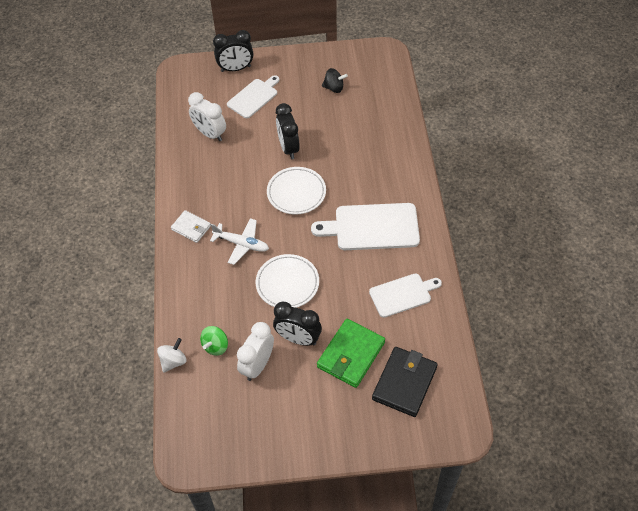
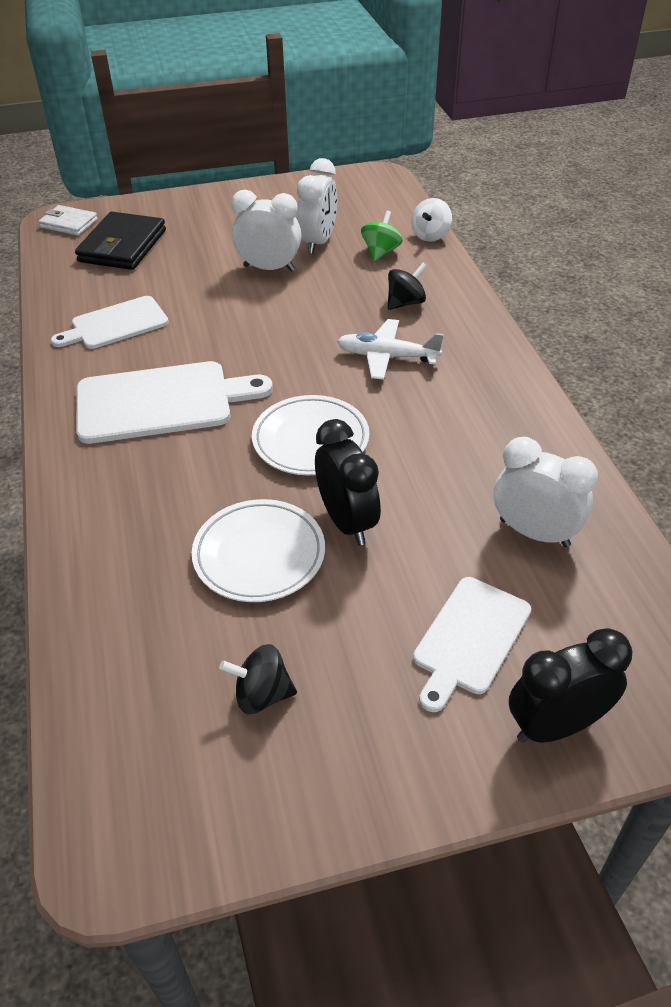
camera: 170 degrees right, 10 degrees down
(191, 228) = (483, 368): white wallet -> white wallet (69, 223)
(216, 289) = (405, 303): none -> black spinning top
(287, 283) = (297, 319): white plate -> white plate (259, 554)
(298, 339) = (269, 268): black clock -> white clock
(351, 355) = (194, 261): green wallet -> none

